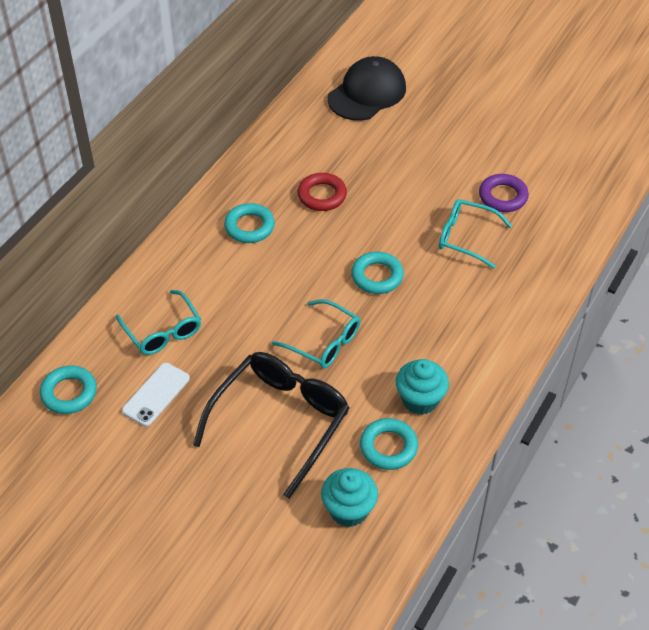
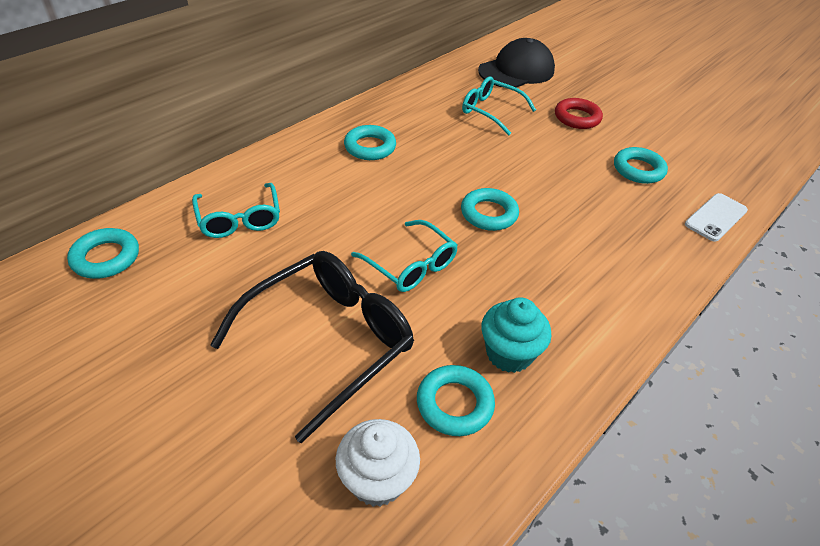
camera: 10 degrees right, 5 degrees down
(156, 394) = (199, 280): white phone -> white phone (716, 217)
(322, 195) = (451, 136): red ring -> red ring (577, 118)
(349, 510) = (377, 480): turquoise cupcake -> white cupcake
(466, 237) = (594, 197): turquoise glasses -> turquoise glasses (491, 111)
(503, 196) = (638, 170): purple ring -> turquoise ring

